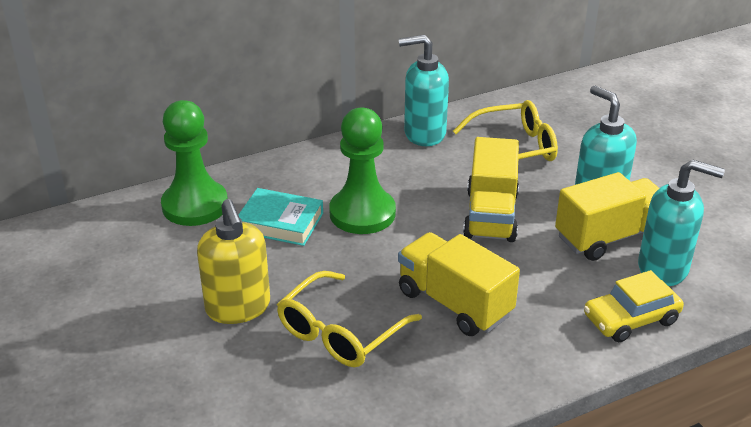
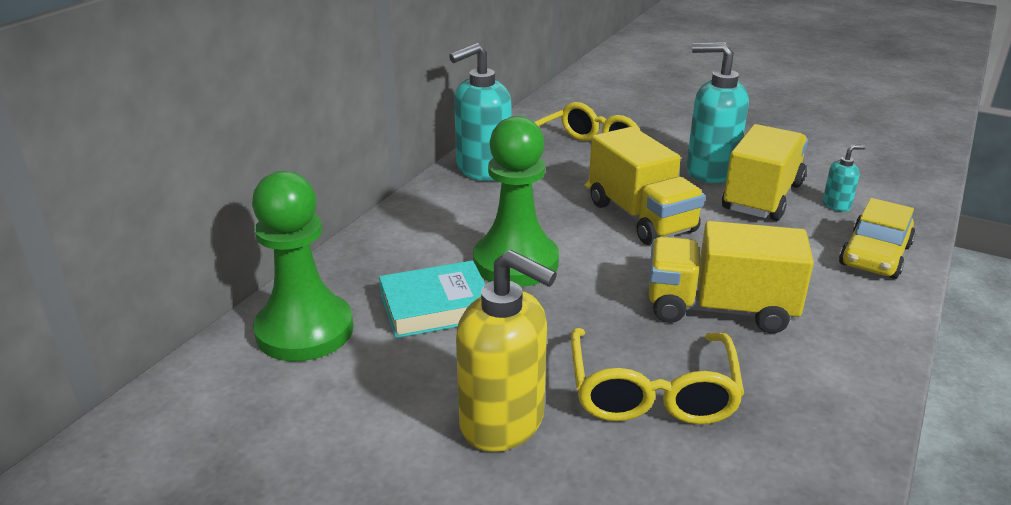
camera: 35 degrees left, 5 degrees down
(663, 268) = (836, 205): turquoise soap dispenser -> turquoise soap dispenser, size x0.47

